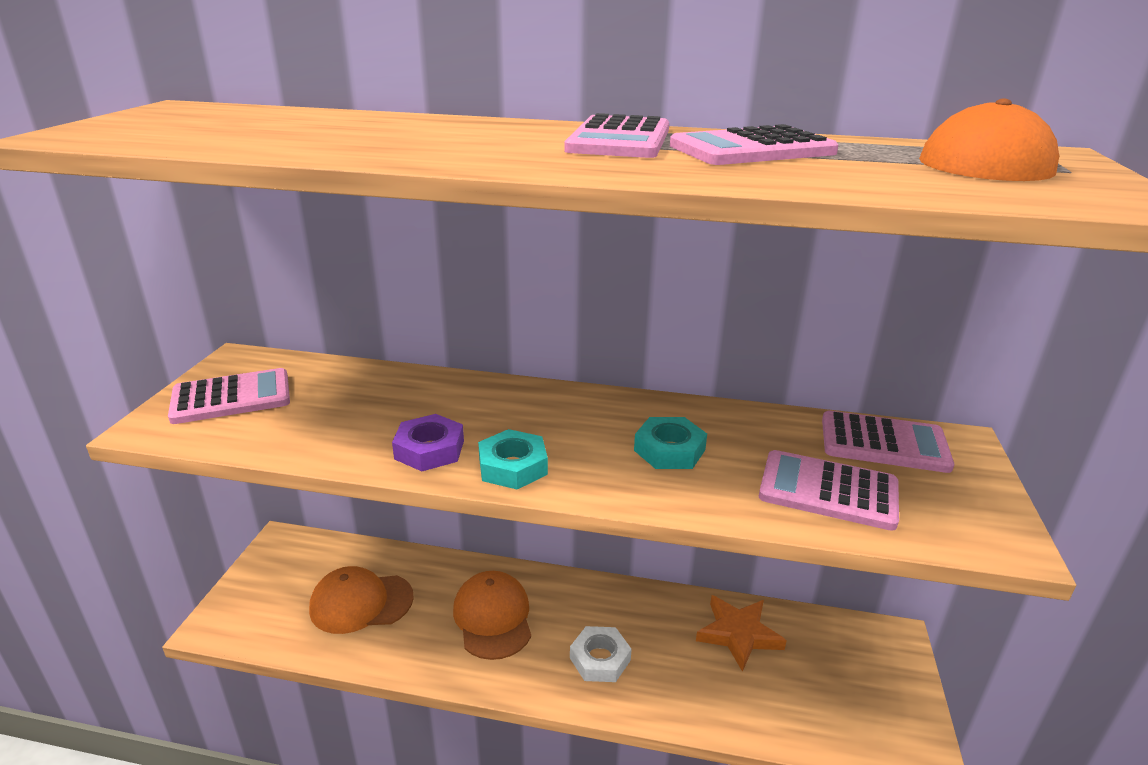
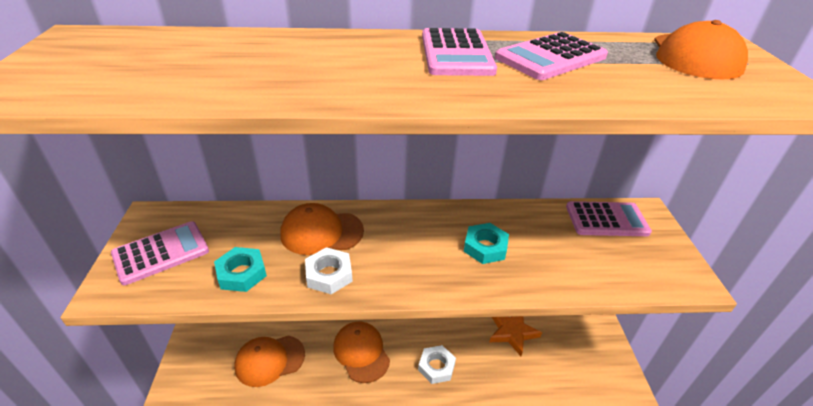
camera: 15 degrees left, 10 degrees up
(429, 449) = (329, 274): purple nut -> white nut
(442, 403) = (321, 232): none -> orange cap
(512, 466) = (391, 278): turquoise nut -> turquoise nut (241, 273)
(828, 491) = (588, 262): pink calculator -> none

